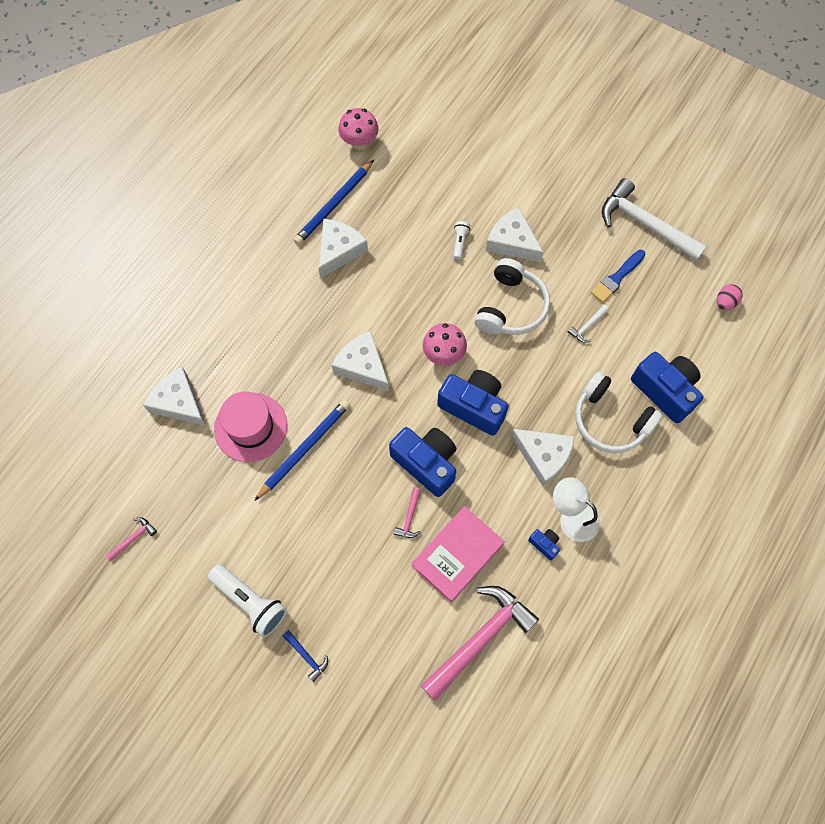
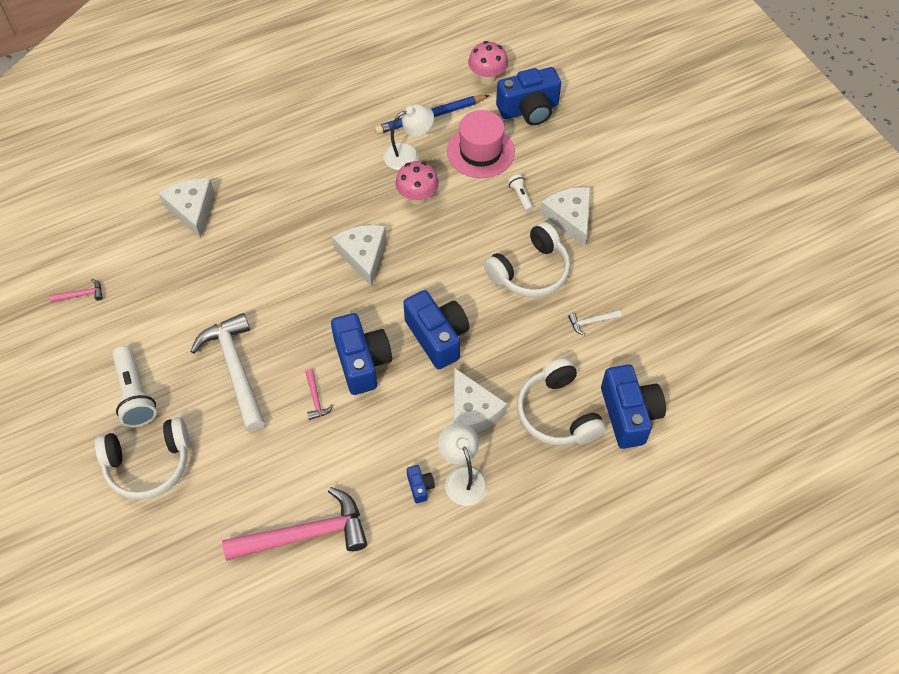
camera: 30 degrees right, 10 degrees down
(251, 427) = (235, 257): pink hat -> pink hat (480, 151)
(304, 449) = (266, 297): blue pencil -> none
(307, 656) = (148, 464): blue hammer -> white headphones
(339, 250) = (408, 154): white cheese -> white lamp
(409, 517) = (316, 399): pink hammer -> pink hammer turned 60 degrees counterclockwise
(415, 156) = (529, 110): none -> blue camera
(443, 355) = (441, 281): pink mushroom -> pink mushroom (417, 197)
(457, 555) = (335, 452): pink book -> none
(460, 242) = (520, 196): white flashlight -> white flashlight turned 60 degrees counterclockwise
(617, 278) = (649, 294): blue brush -> none
(644, 224) = (709, 261): white hammer -> white hammer (235, 369)
(725, 302) = (744, 367): pink egg -> none

